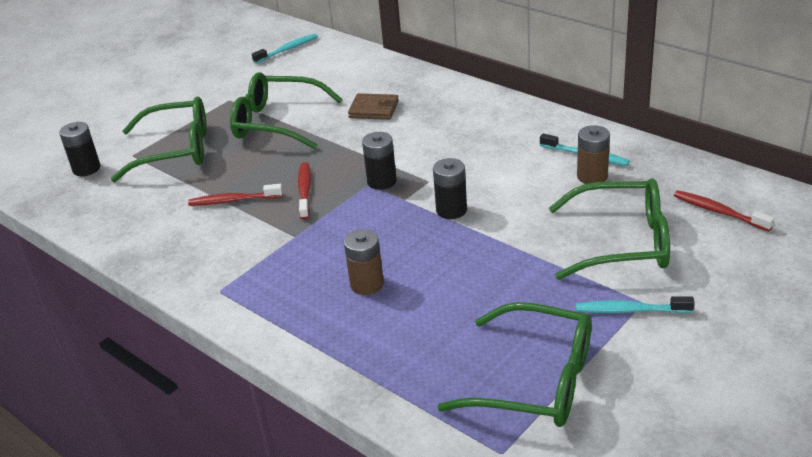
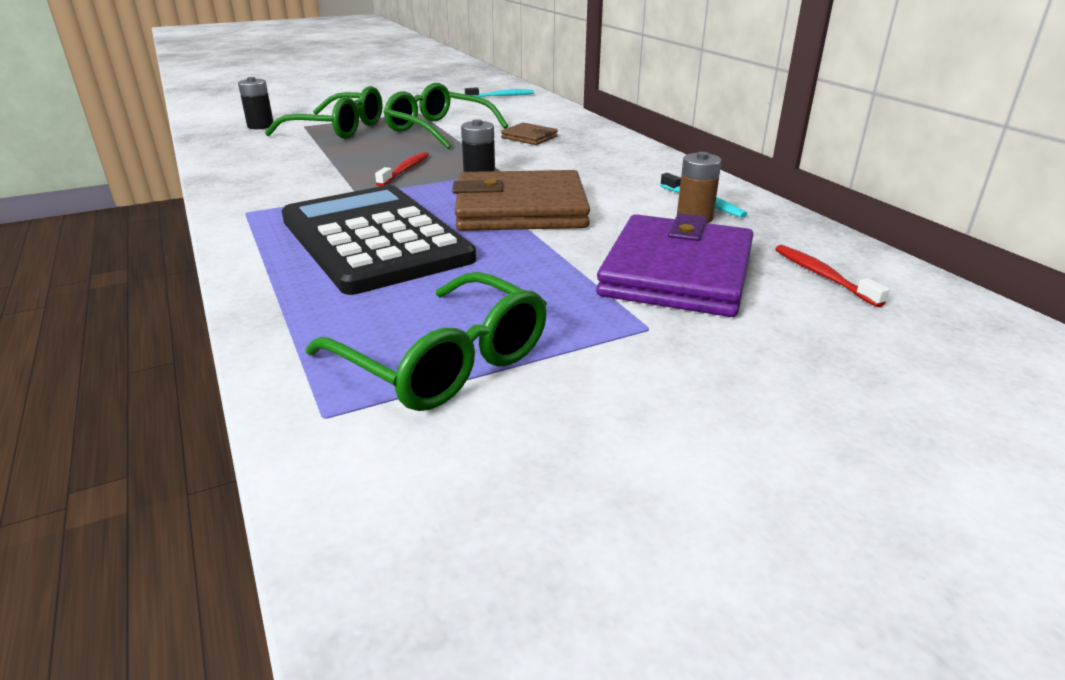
camera: 20 degrees right, 5 degrees down
(233, 200) = (339, 163): red toothbrush -> none
(367, 284) = (374, 239): brown battery -> black calculator
(451, 210) = (520, 209): black battery -> brown wallet
(622, 242) = (677, 273): green glasses -> purple wallet
(630, 310) = (626, 331): turquoise toothbrush -> none

